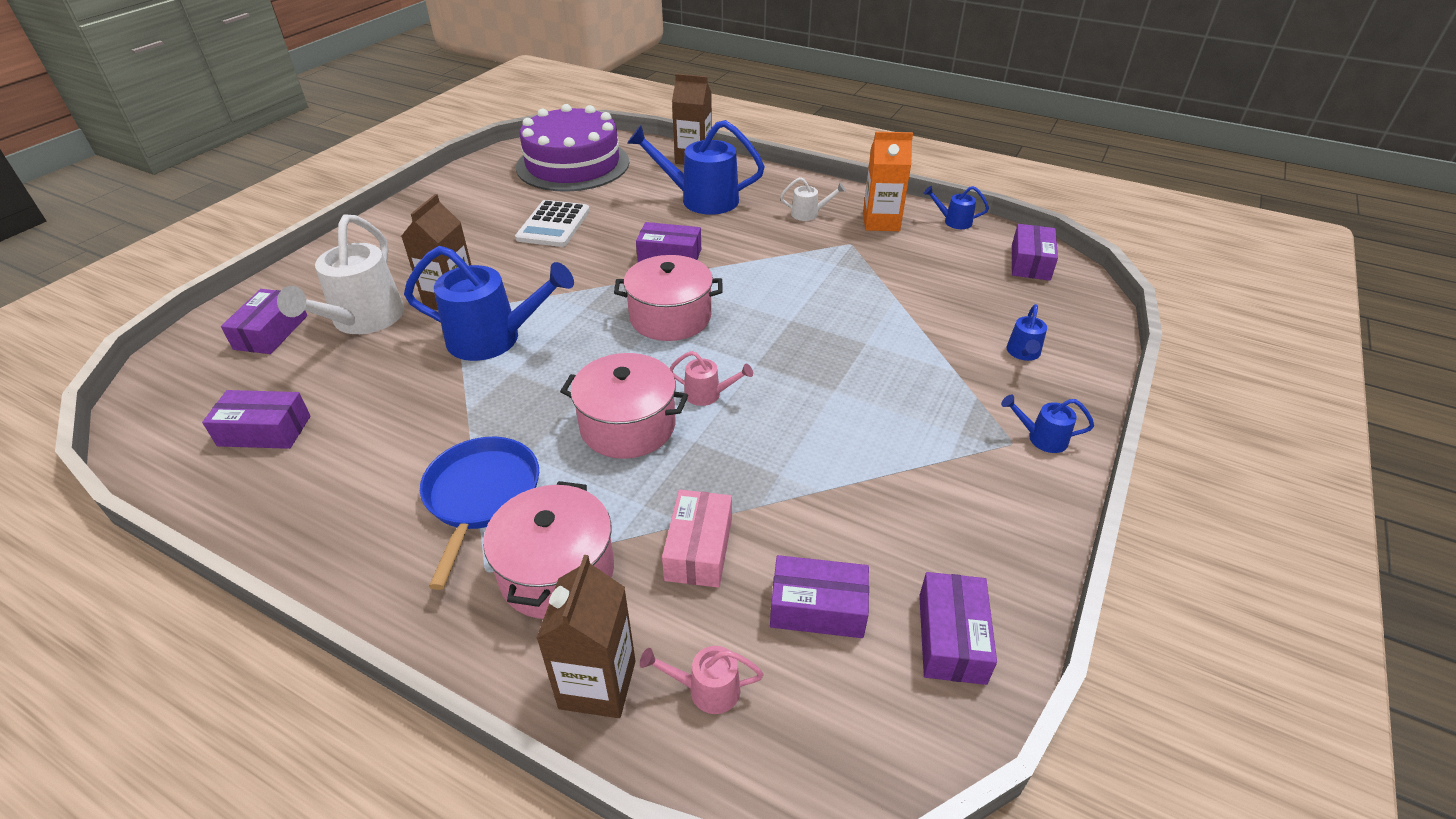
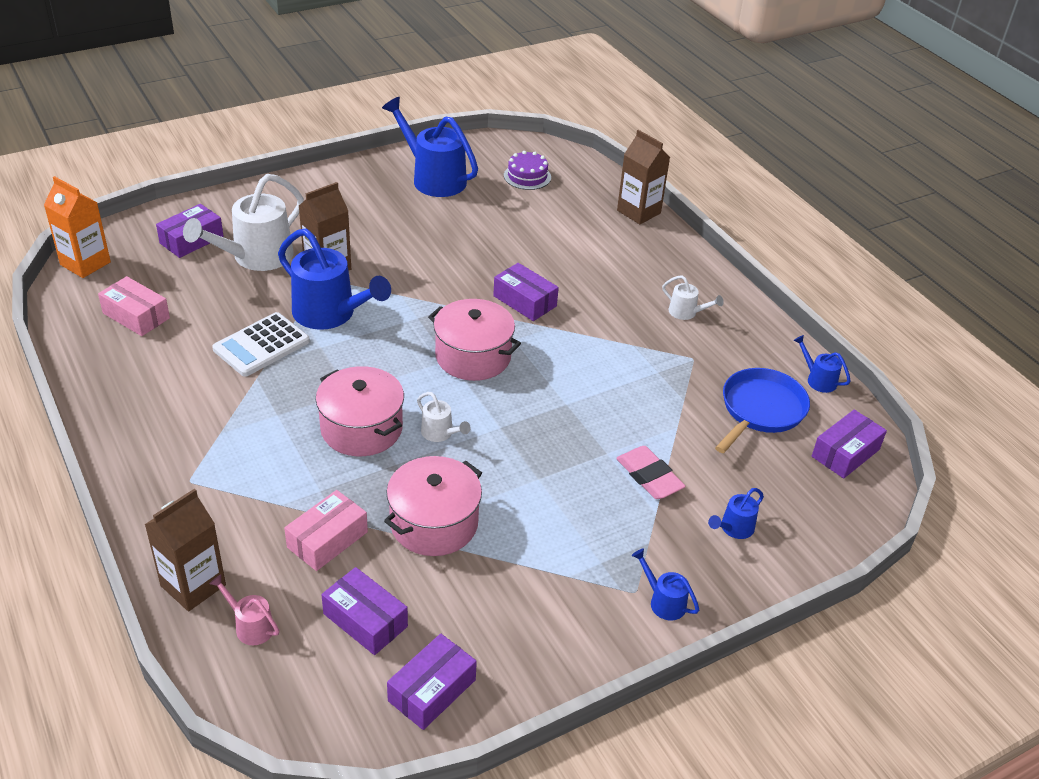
camera: 30 degrees right, 0 degrees up
(264, 431) = (136, 316): purple box -> pink box
(481, 496) = (226, 430): blue pan -> blue pan (760, 410)
(553, 225) = (459, 231): white calculator -> white calculator (261, 345)
(557, 572) = (229, 504): pink pot -> pink pot (434, 523)
(573, 164) = (527, 176): purple cake -> purple cake, size x0.43
(700, 199) = (603, 257): blue watering can -> blue watering can (433, 178)
(708, 394) = (440, 434): pink watering can -> white watering can
(881, 222) = (745, 350): orange carton -> orange carton (85, 263)
(918, 345) = (649, 476): none -> pink eraser

